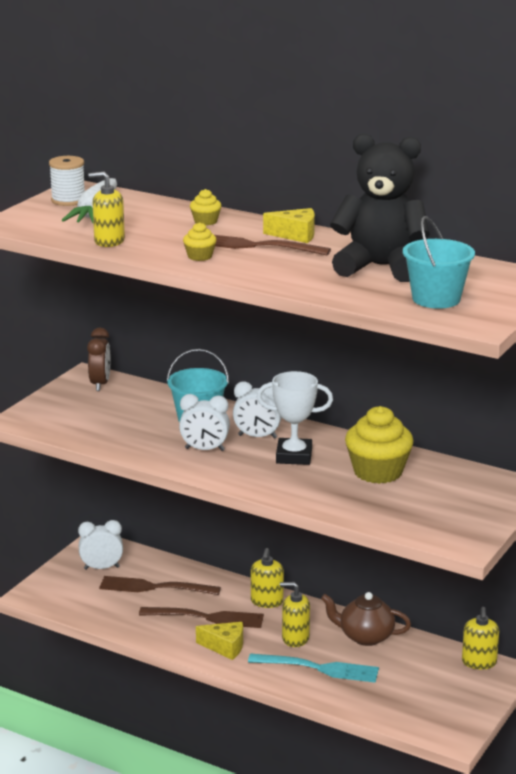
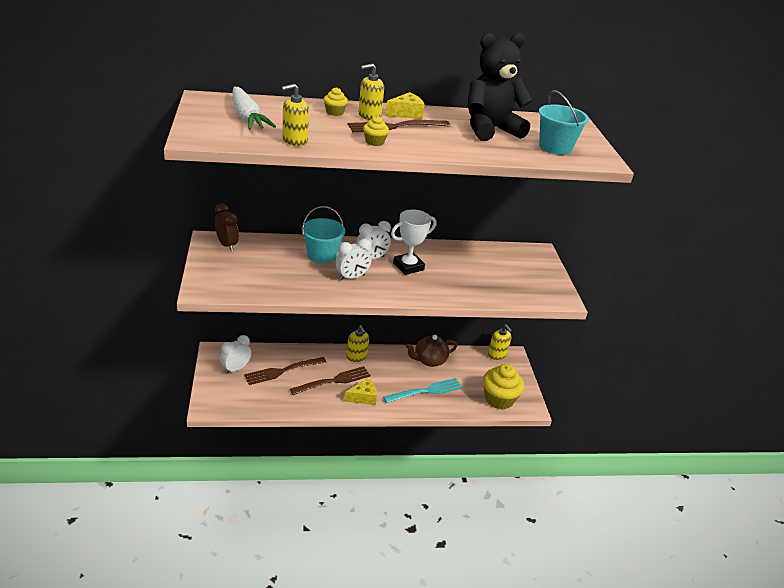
camera: 40 degrees left, 10 degrees up
(68, 200) = (211, 110): white spool -> none
(295, 638) = (395, 376): yellow soap dispenser -> yellow soap dispenser (369, 116)
(378, 472) = (464, 263): yellow cupcake -> yellow cupcake (499, 399)

